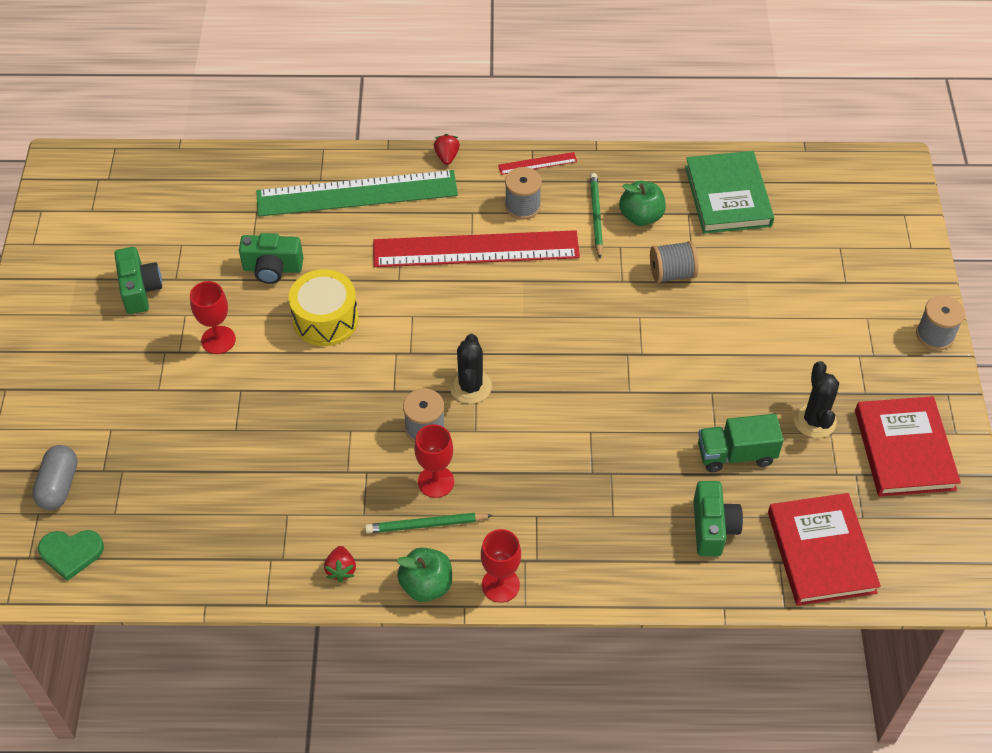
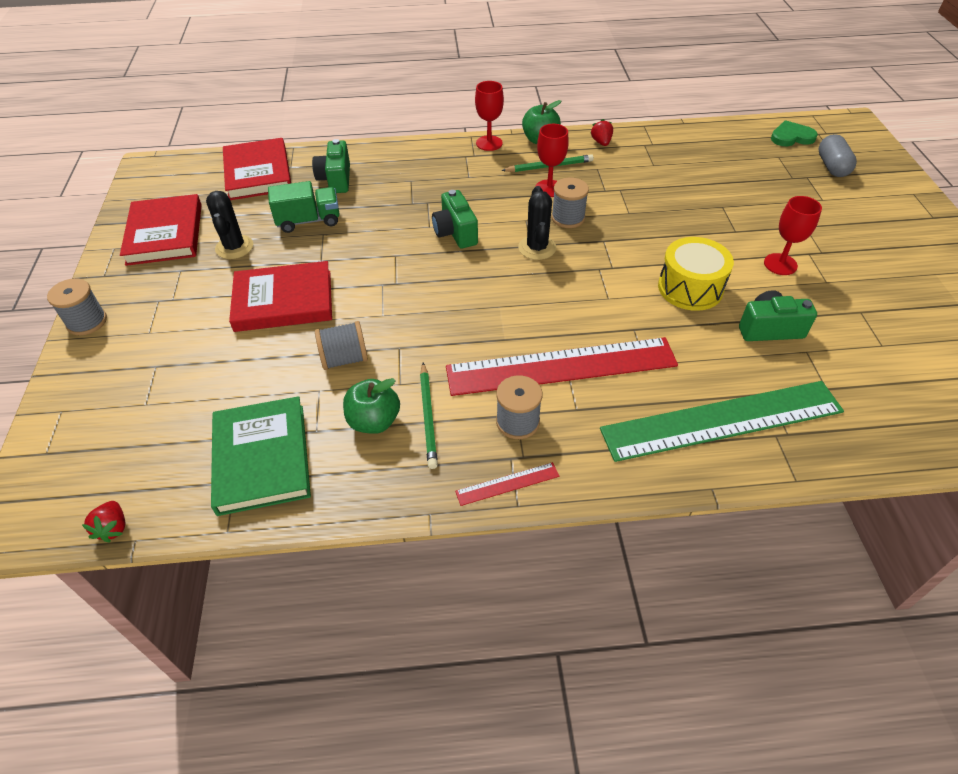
camera: 175 degrees right, 5 degrees down
(140, 290) = (887, 299): green camera -> green camera (455, 233)
(447, 157) = (629, 483): red strawberry -> red strawberry (113, 528)
(742, 342) = (283, 301): none -> red book

